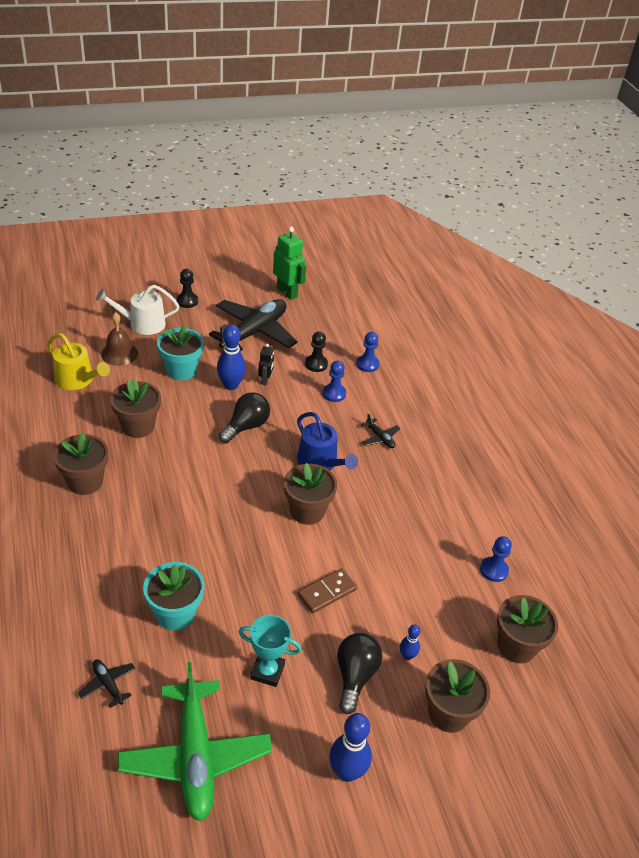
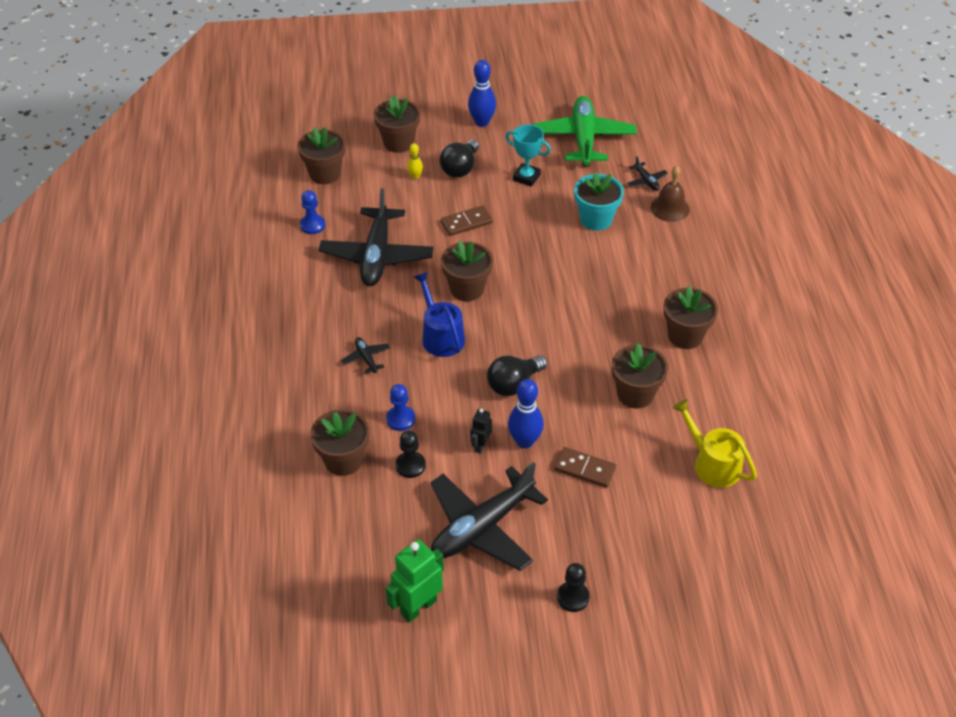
camera: 165 degrees left, 5 degrees up
(119, 353) = (665, 502): brown bell -> brown bell (670, 208)
(142, 324) = (637, 555): white watering can -> none
(181, 370) = (585, 469): turquoise flower pot -> brown domino
(287, 292) = (418, 607): green robot -> green robot turned 75 degrees clockwise
(367, 364) = (343, 460): blue pawn -> brown flower pot
(407, 656) = (415, 176): blue bowling pin -> yellow bowling pin
(410, 539) = (377, 256): none -> black plane

